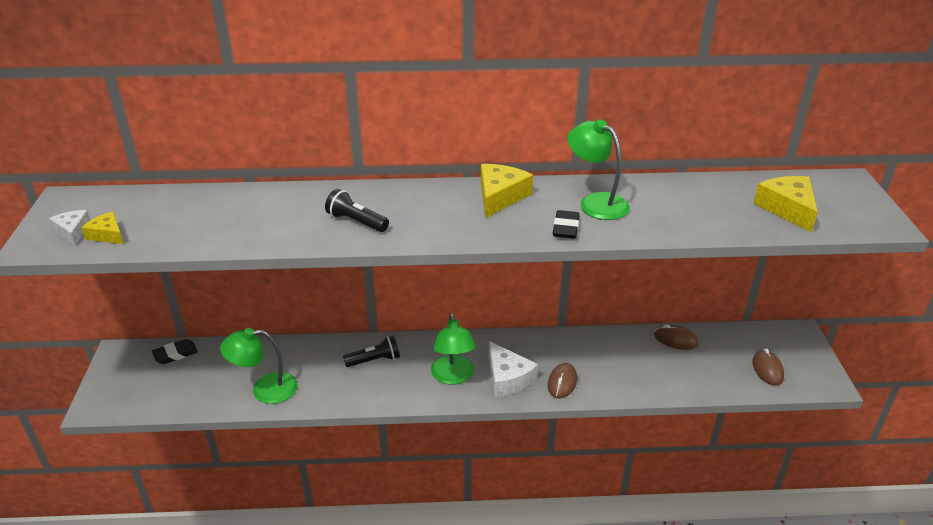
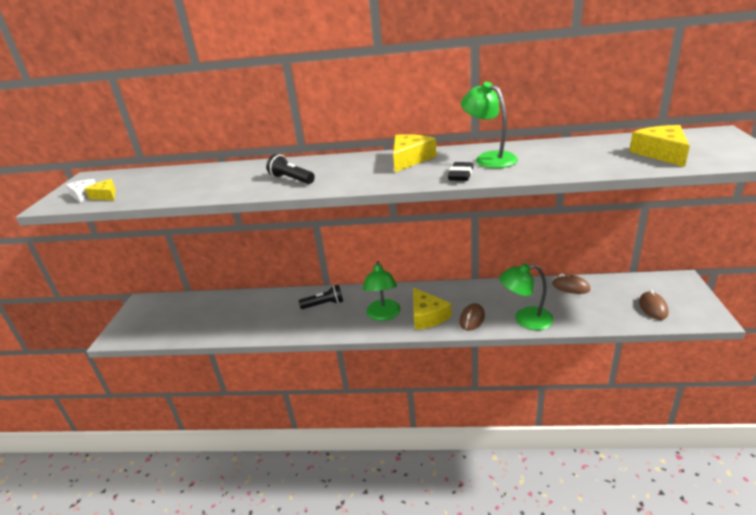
camera: 10 degrees right, 5 degrees down
(175, 354) = (180, 302): black eraser -> none
(265, 389) = (238, 325): green lamp -> green lamp (525, 319)
(508, 378) = (427, 316): white cheese -> yellow cheese

